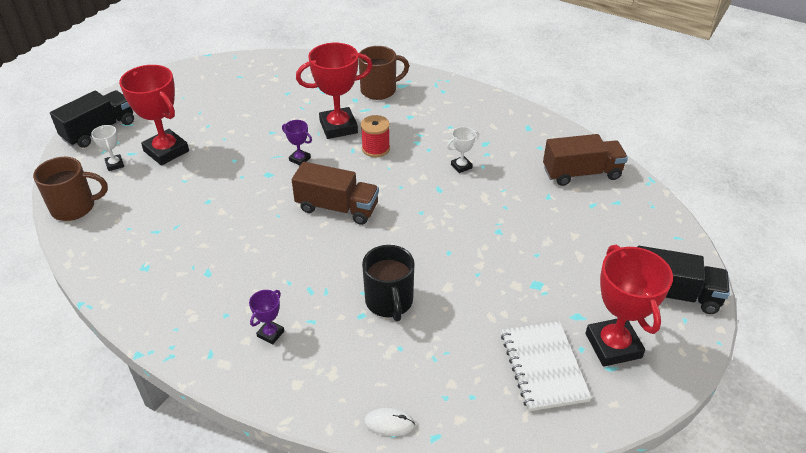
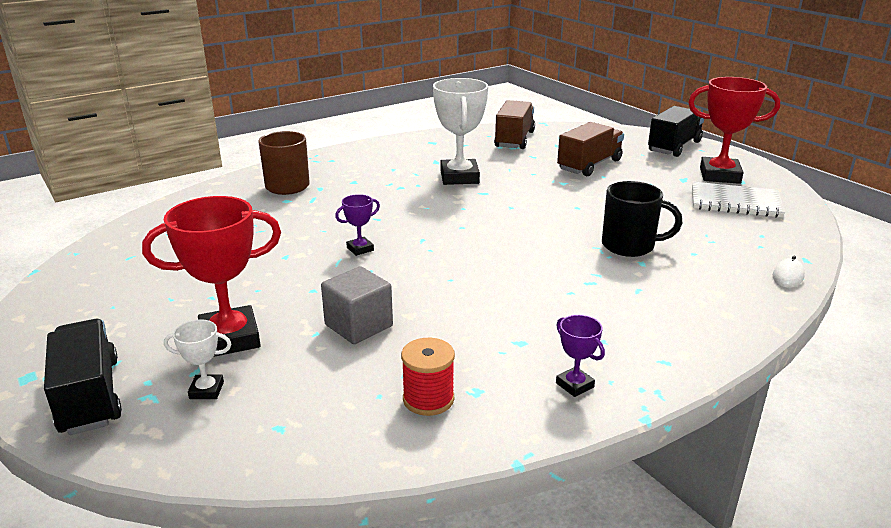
camera: 65 degrees left, 15 degrees down
(75, 207) = (276, 446): brown mug -> none
(199, 194) = (358, 325): none -> grey cube
(270, 334) = (647, 316): purple trophy -> purple trophy (574, 385)
(337, 208) = (468, 244): brown truck -> brown truck (589, 165)
(338, 127) = (326, 218): red trophy -> none
(376, 148) = (388, 207): red spool -> red spool (428, 399)
(461, 166) = (459, 177): white trophy -> white trophy, size x2.13

